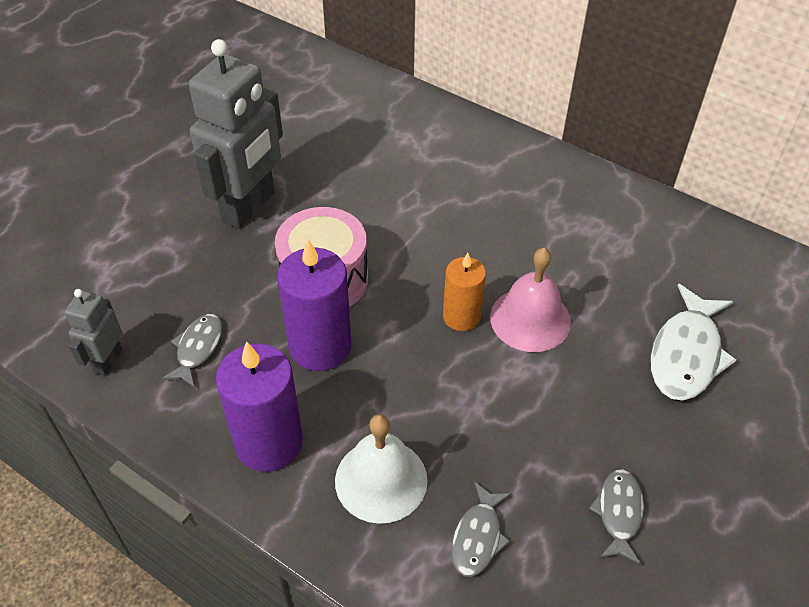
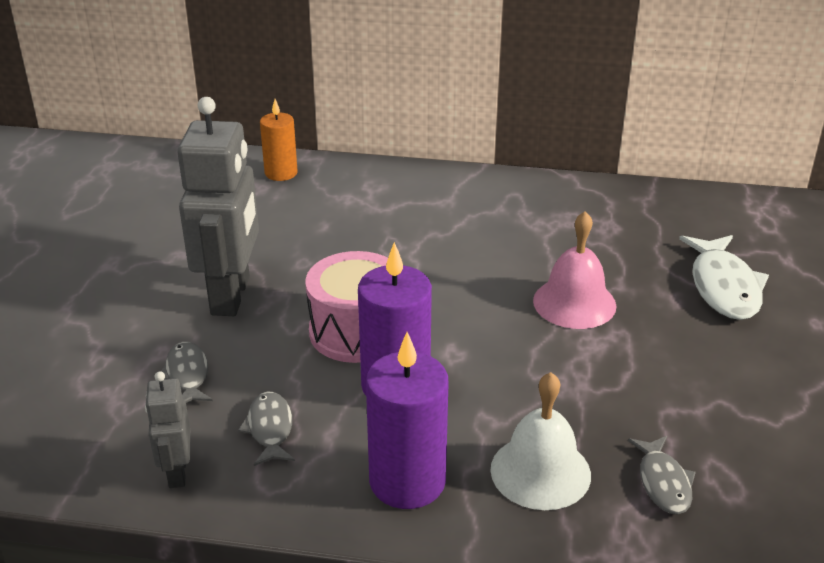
camera: 25 degrees left, 15 degrees down
(461, 316) = (511, 320): orange candle -> orange candle (281, 173)
(618, 513) = (764, 419): grey fish -> grey fish (187, 375)

